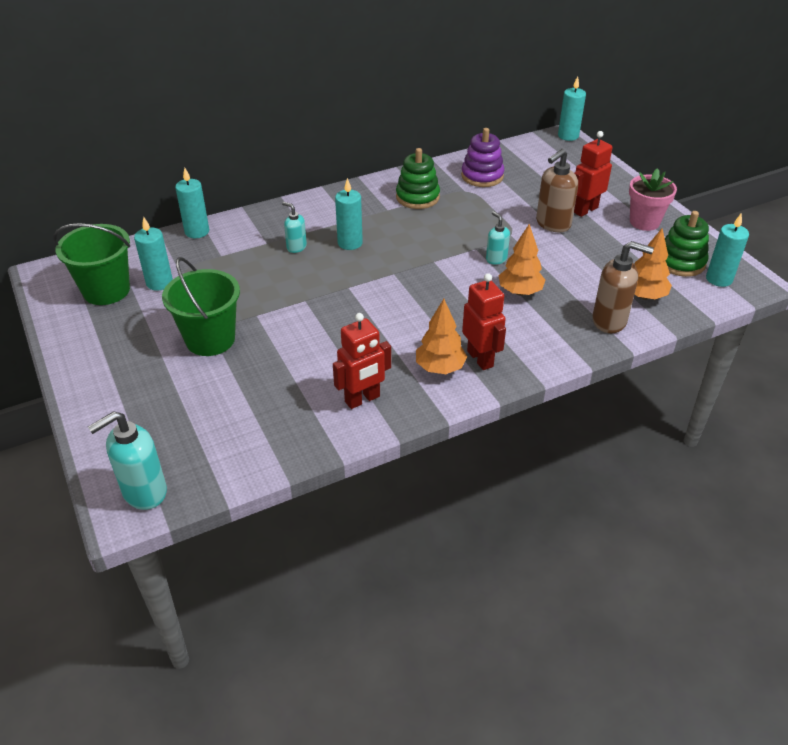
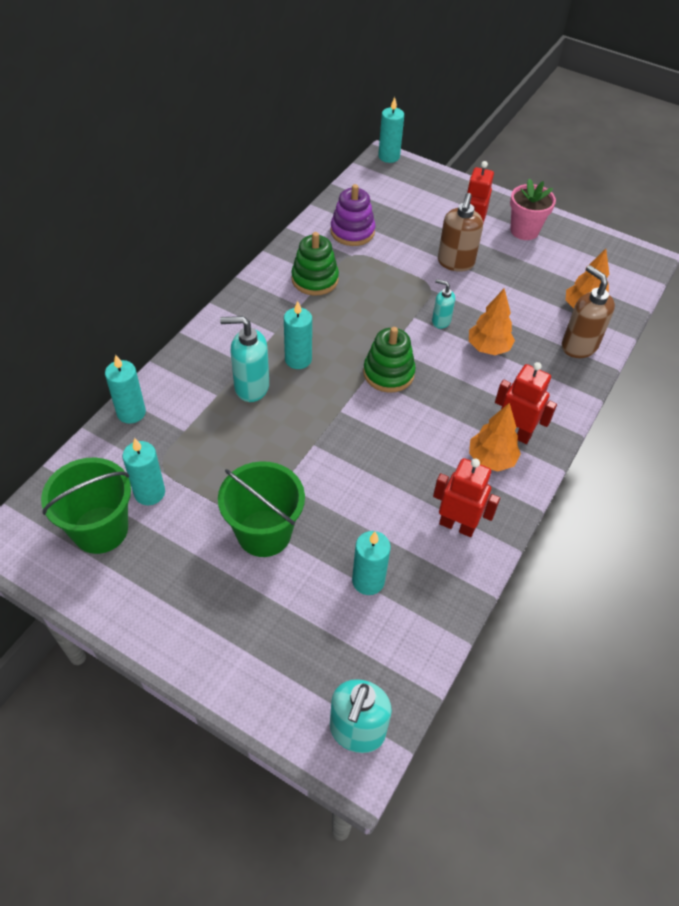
camera: 35 degrees left, 10 degrees up
(296, 247) = (251, 387): turquoise soap dispenser -> turquoise soap dispenser, size x1.74
(362, 399) = (457, 525): red robot -> red robot turned 90 degrees counterclockwise
(610, 321) = (578, 346): brown soap dispenser -> brown soap dispenser turned 105 degrees counterclockwise
(680, 262) = (582, 262): green stacking toy -> green stacking toy (388, 373)
(719, 279) = (621, 267): turquoise candle -> turquoise candle (368, 581)

